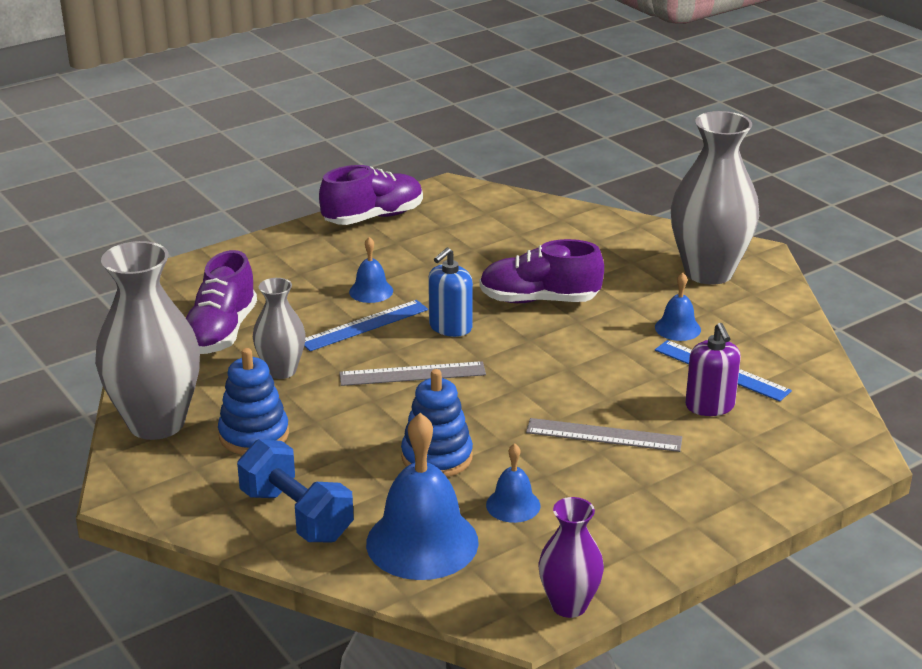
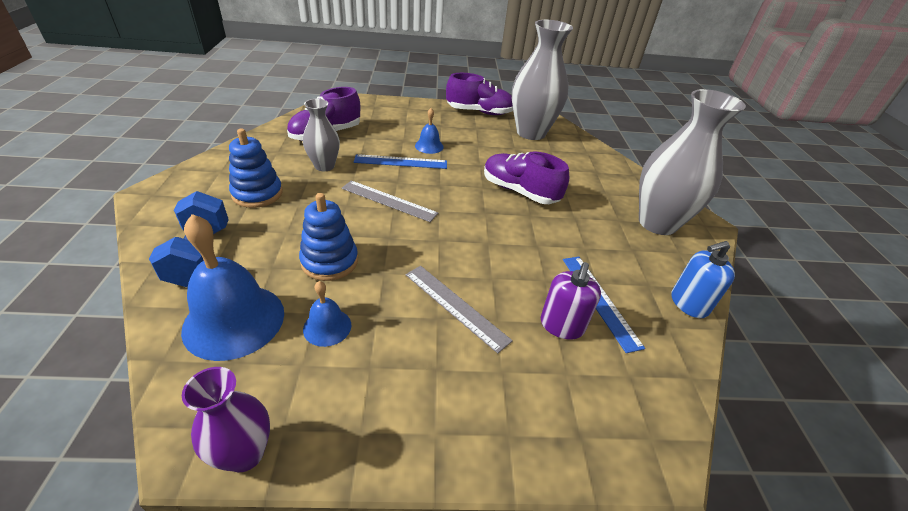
camera: 30 degrees right, 10 degrees up
(156, 423) = (226, 164): grey vase -> grey vase (531, 133)
(450, 327) = (446, 183): blue soap dispenser -> blue soap dispenser (688, 303)
(677, 328) = (596, 251): blue bell -> none

